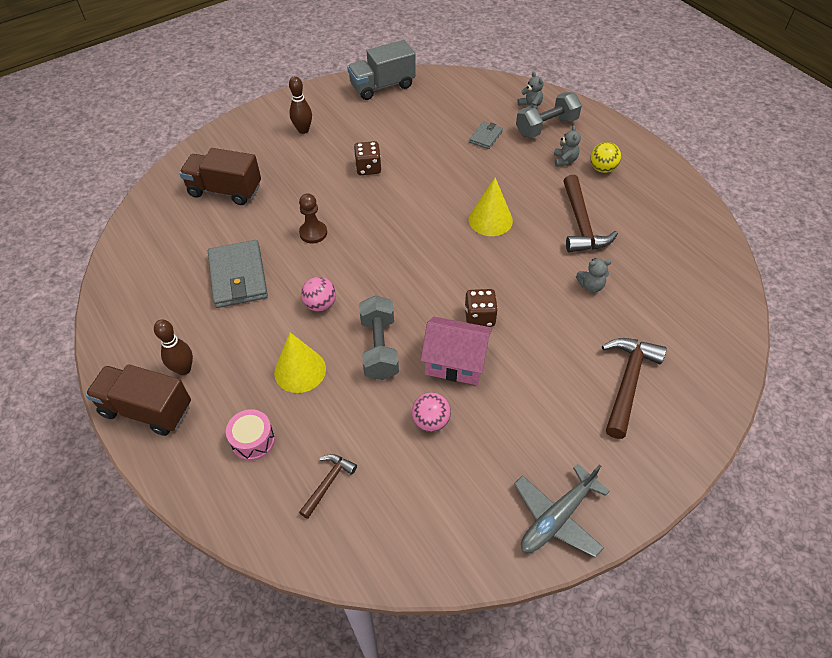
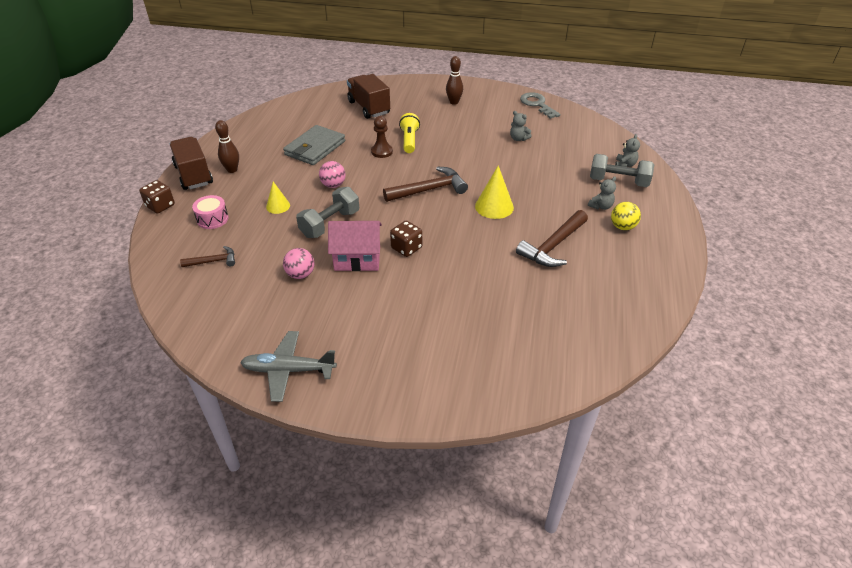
camera: 45 degrees right, 10 degrees down
(300, 370) = (278, 206): yellow cone -> yellow cone, size x0.62
(322, 202) = (409, 140): none -> yellow flashlight
(368, 168) = (461, 139): brown dice -> brown dice (160, 206)
(382, 86) = (537, 104): grey truck -> grey key
(455, 362) = (357, 259): pink house -> pink house turned 60 degrees counterclockwise
(486, 137) = (564, 164): grey wallet -> none
(591, 286) = (503, 281): grey teddy bear -> grey teddy bear (518, 139)
(627, 382) = (440, 345): brown hammer -> brown hammer (429, 190)

